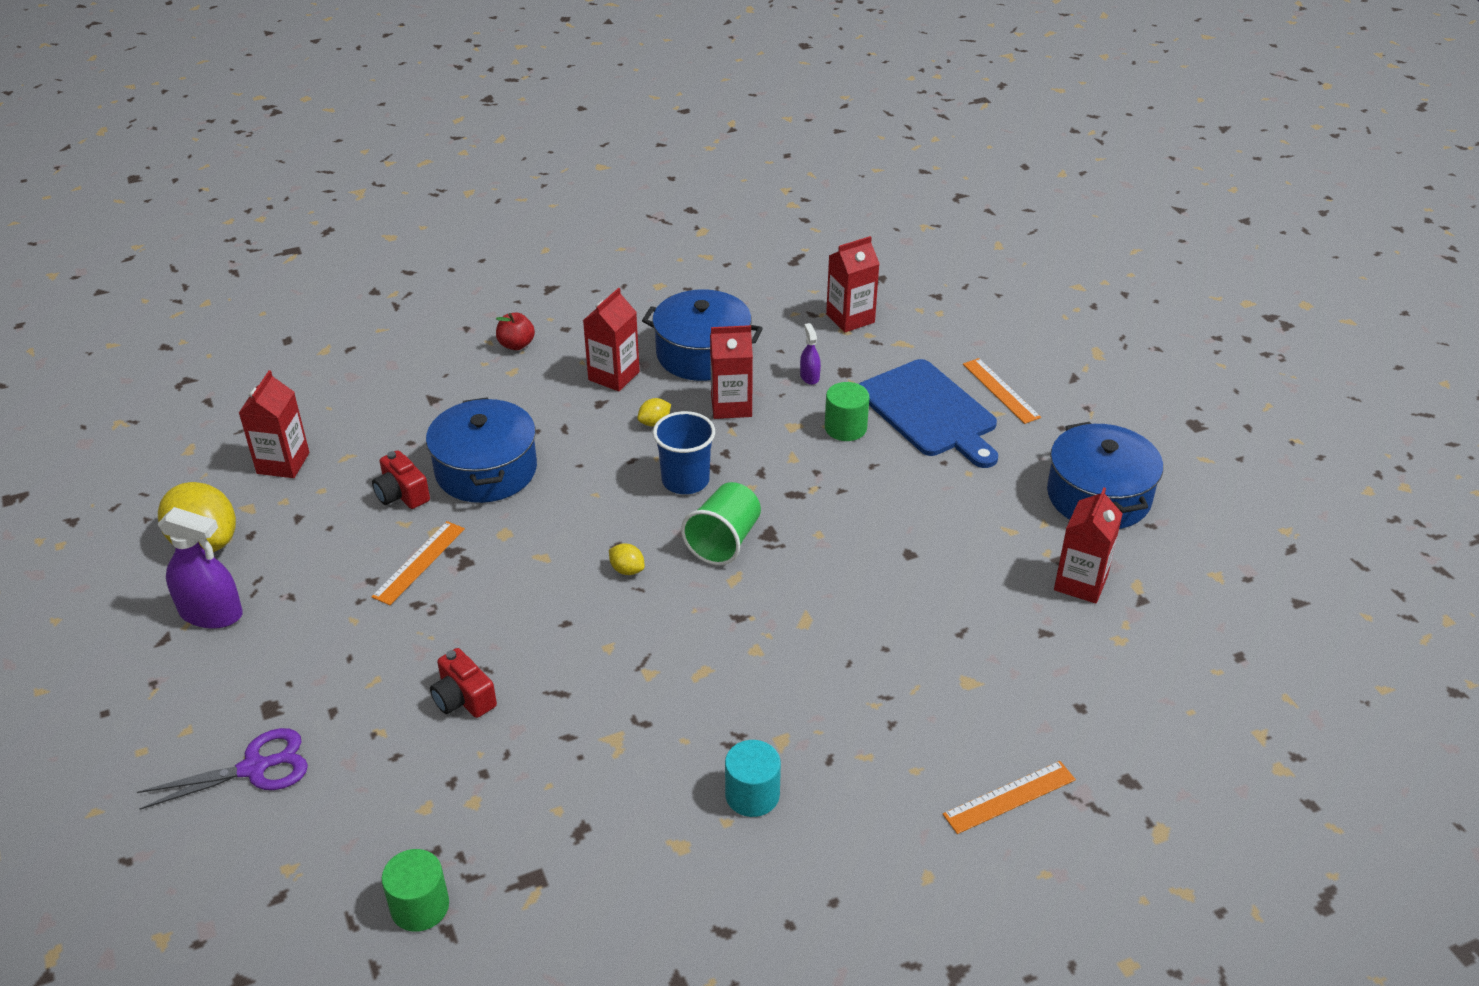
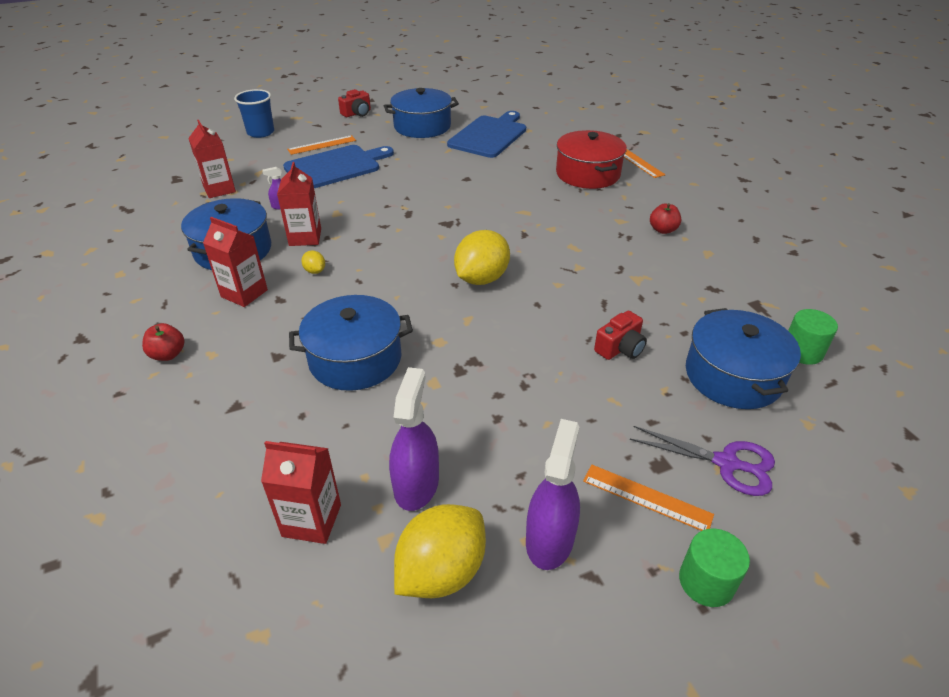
camera: 90 degrees left, 0 degrees up
(254, 768) = (726, 463): purple scissors -> purple scissors turned 135 degrees clockwise
(302, 524) = (416, 484): none -> purple spray bottle
(389, 809) = (733, 376): none -> blue pot
(402, 494) = (380, 412): red camera -> red camera (357, 113)
(419, 562) = (474, 389): orange ruler -> orange ruler (646, 498)
(627, 570) = (481, 279): yellow lemon -> yellow lemon, size x2.28
(685, 480) = (387, 256): blue cup -> blue cup (260, 132)
(724, 541) = (453, 240): green cup -> none
(752, 795) = (663, 230): turquoise cylinder -> red apple
(845, 428) = (344, 194): green cylinder -> green cylinder (706, 581)
(946, 713) = (587, 174): none -> red pot
(1080, 583) = (489, 135): red carton -> blue cutting board

